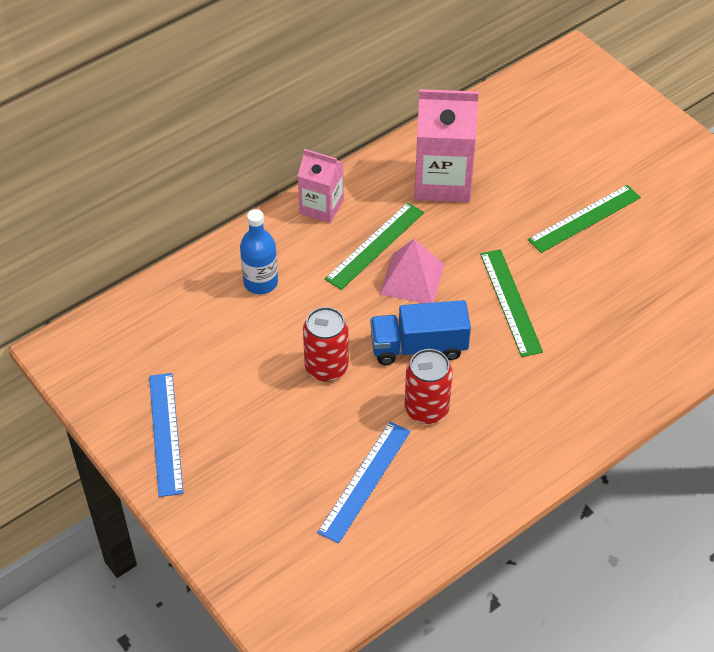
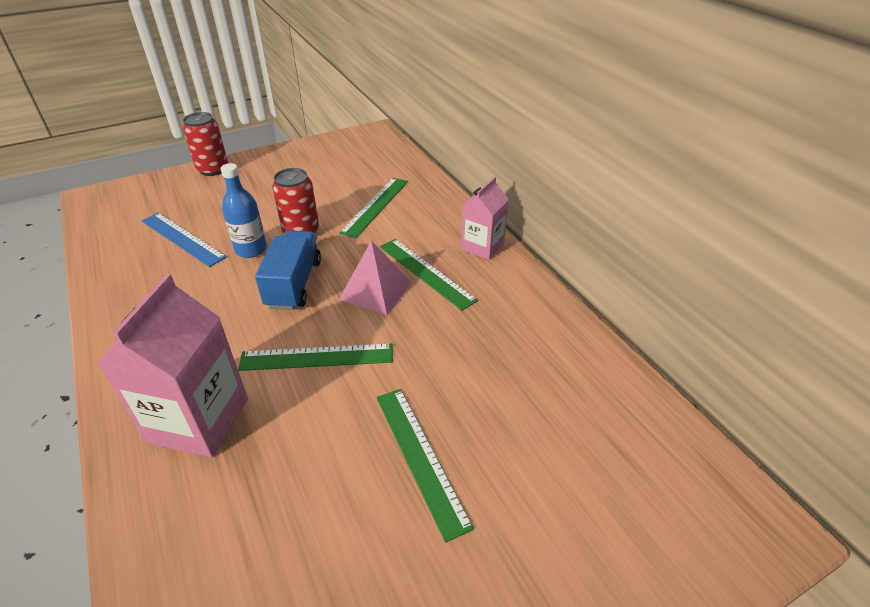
camera: 100 degrees right, 10 degrees down
(166, 433) = (285, 163): blue ruler -> none
(260, 282) = (403, 208): blue bottle -> blue bottle (251, 249)
(260, 310) = (375, 206): none -> green ruler
(426, 409) = (225, 279): red can -> red can (213, 169)
(442, 181) = (506, 332): pink carton -> pink carton (198, 420)

